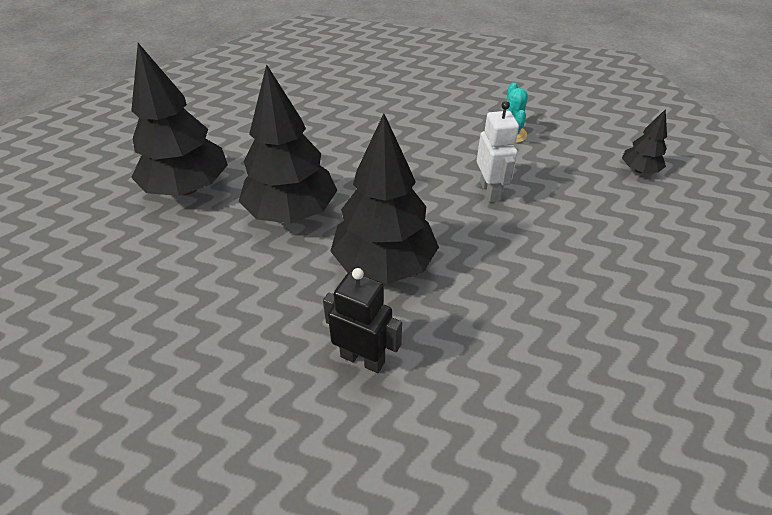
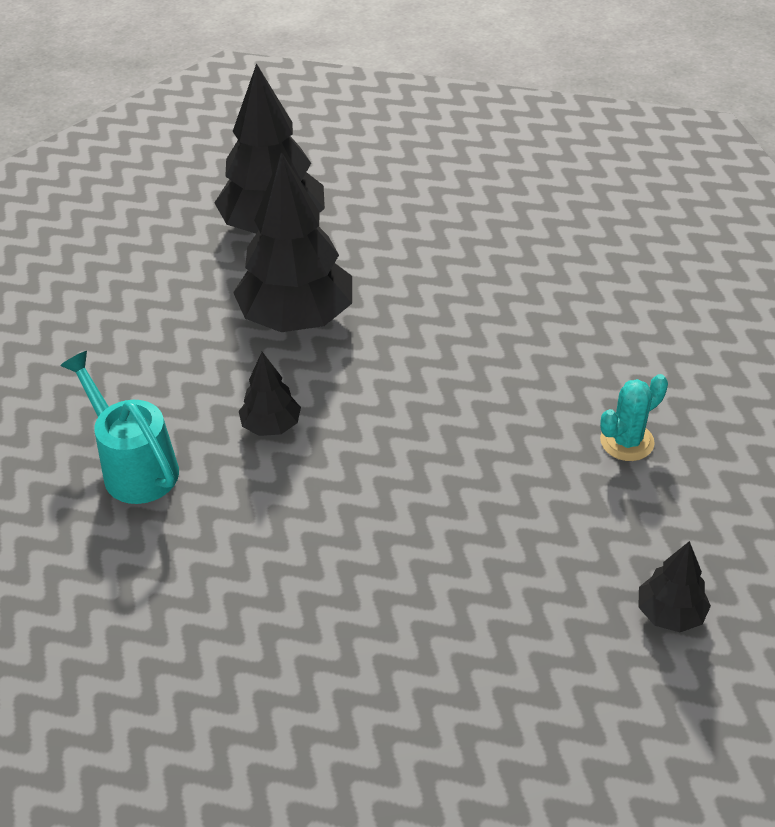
camera: 60 degrees right, 0 degrees up
(363, 359) = (134, 466): black robot -> turquoise watering can
(384, 264) = (271, 426): black tree -> black tree, size x0.48
(490, 191) = (475, 466): white robot -> none

